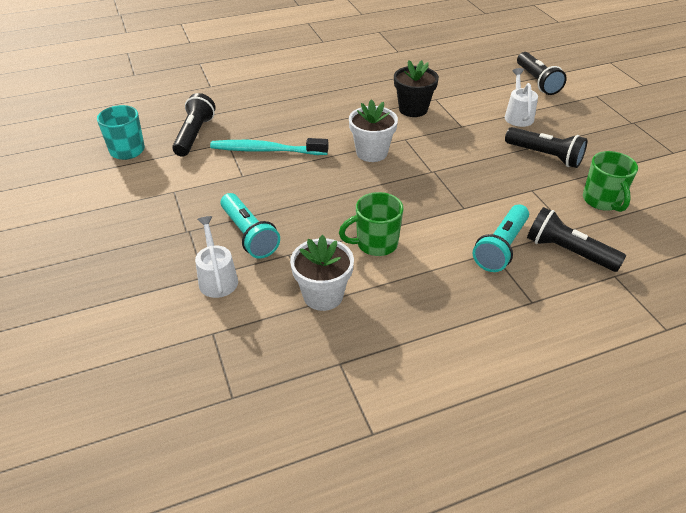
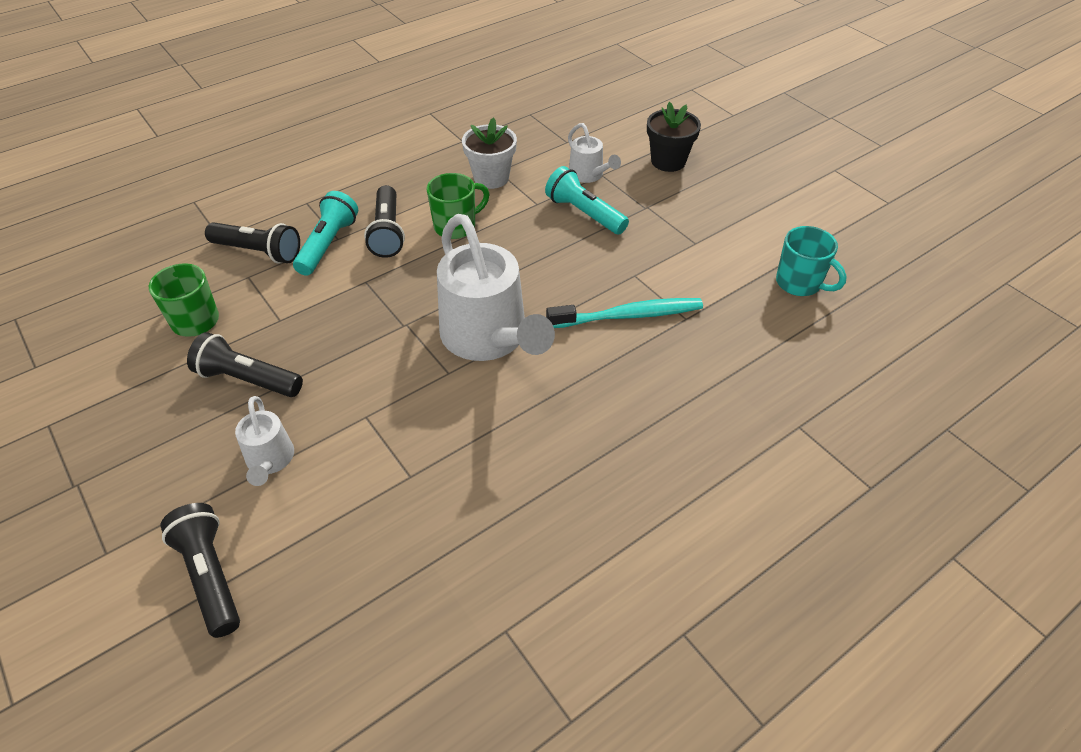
camera: 165 degrees right, 5 degrees up
(194, 135) = (738, 322): black flashlight -> black flashlight (387, 232)
(371, 152) = (489, 338): white flower pot -> white watering can
(413, 109) = (445, 440): black flower pot -> black flower pot (668, 161)

